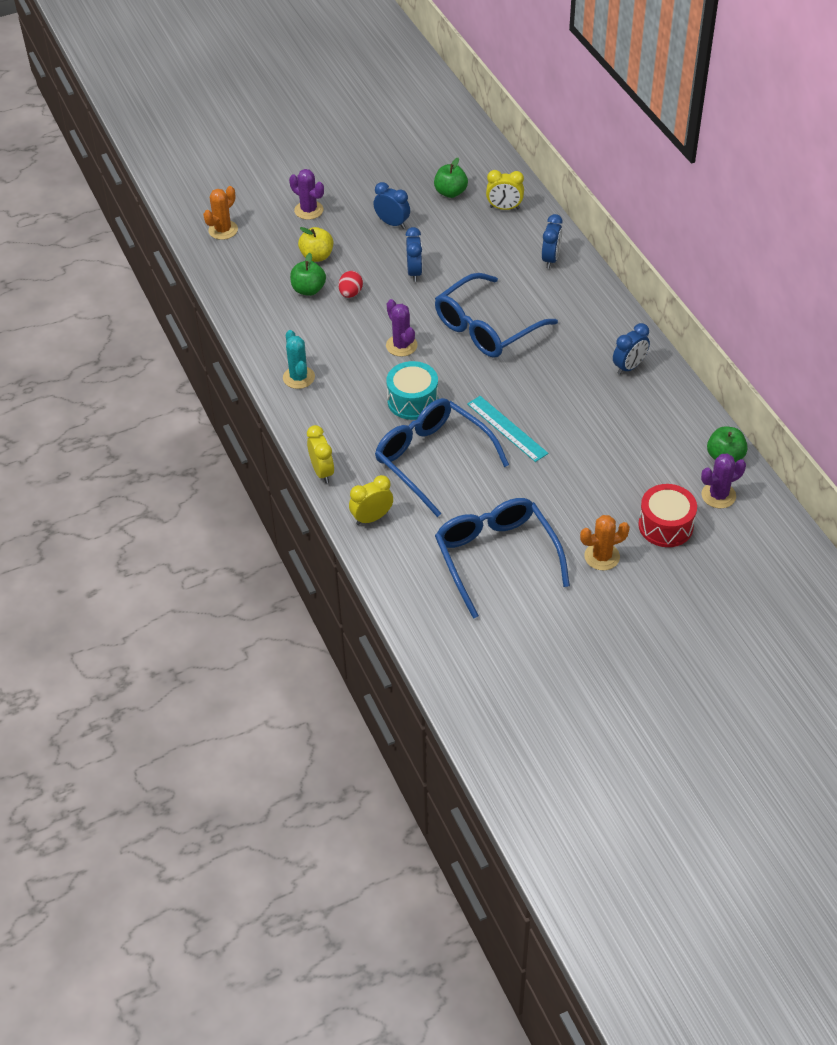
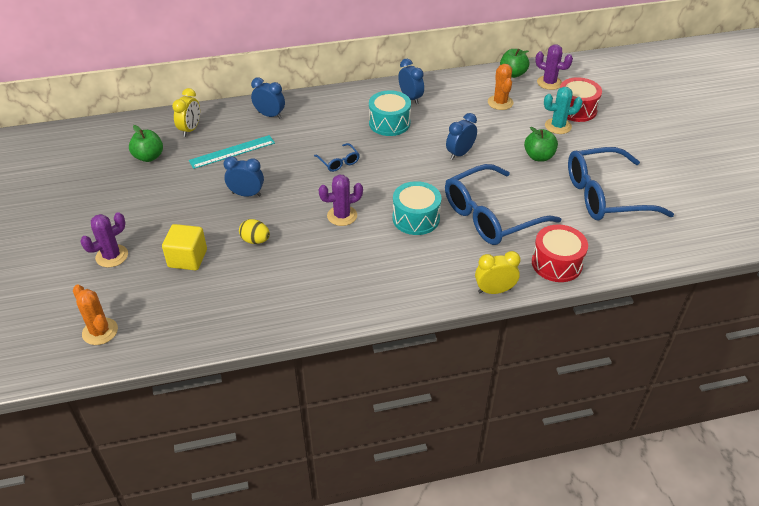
camera: 80 degrees left, 5 degrees down
(298, 377) = (361, 293): turquoise cactus -> turquoise cactus (558, 126)
(308, 290) = (235, 270): green apple -> green apple (539, 157)
(317, 256) = (187, 258): yellow apple -> yellow cube
(350, 293) = (255, 240): red egg -> yellow egg
(372, 518) = (556, 263): yellow clock -> red drum
(392, 223) = (169, 199): blue clock -> blue clock (460, 153)
(486, 328) = (339, 162): blue glasses -> blue glasses, size x0.43
(507, 428) = (462, 168): turquoise ruler -> turquoise ruler (232, 152)
(571, 356) = (389, 123): none -> turquoise drum
(602, 556) = (605, 143): orange cactus -> orange cactus (500, 102)
(718, 495) = (549, 83): purple cactus -> purple cactus turned 45 degrees counterclockwise

